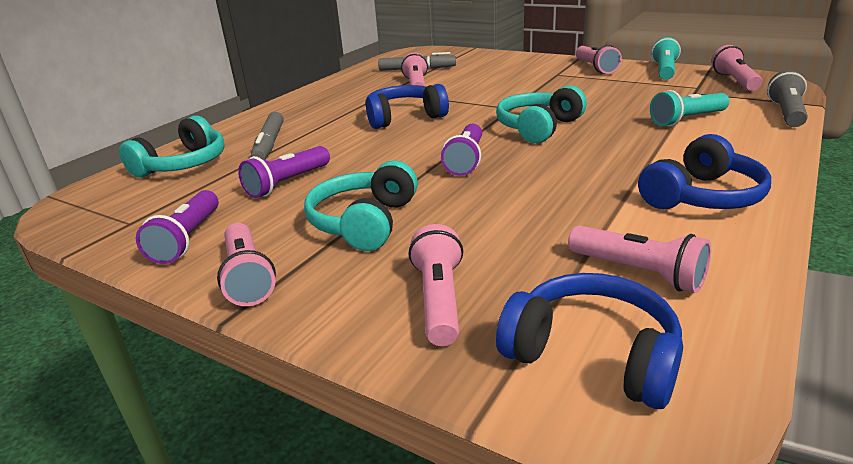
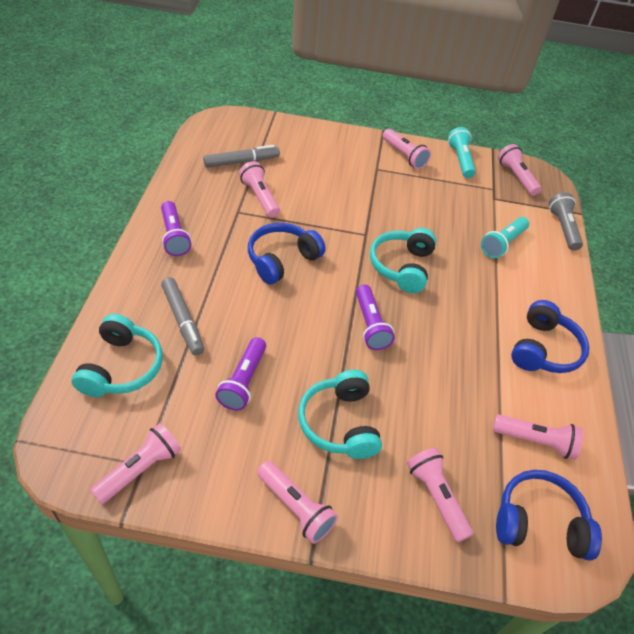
camera: 30 degrees left, 20 degrees up
(123, 226) = (140, 469): none -> pink flashlight
(187, 239) = (213, 474): purple flashlight -> purple flashlight (174, 236)

